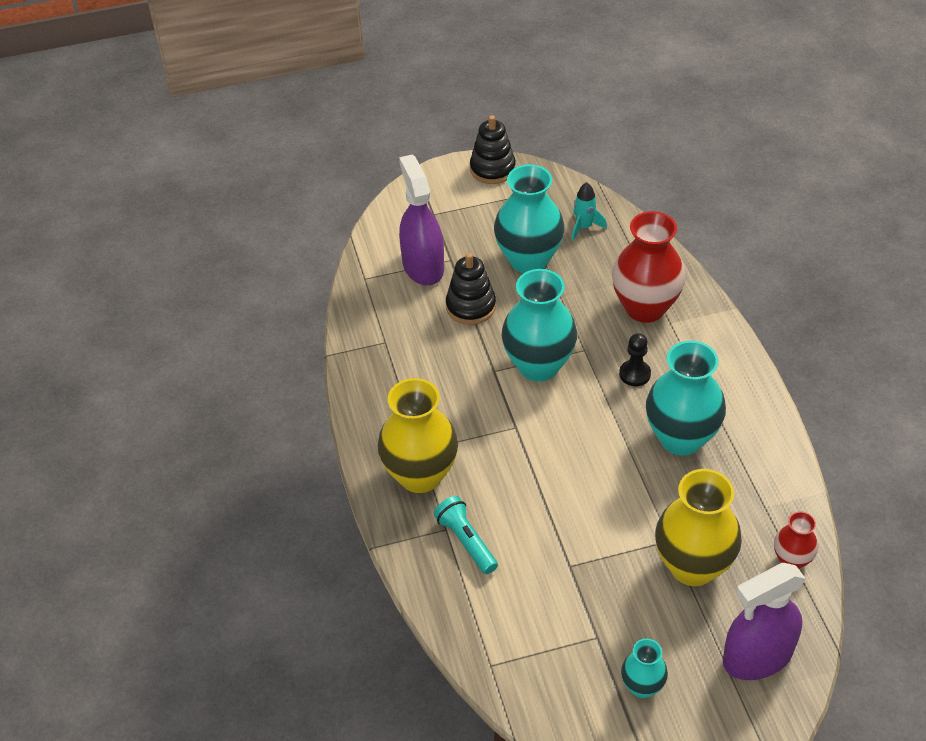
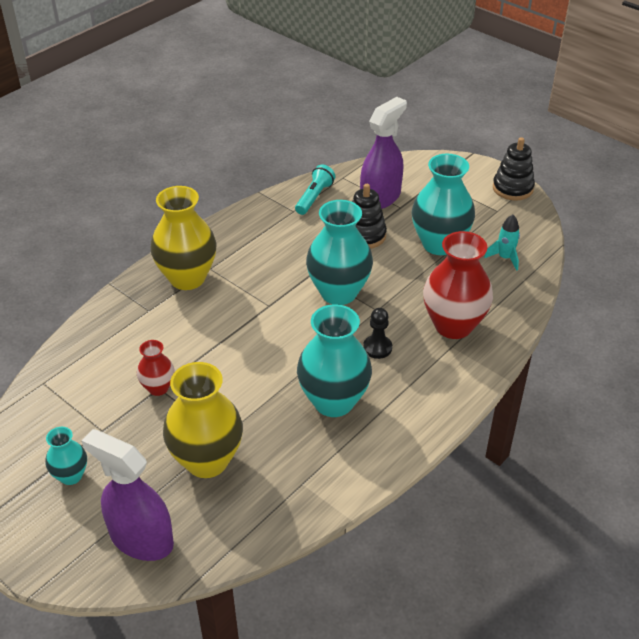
camera: 55 degrees right, 5 degrees down
(466, 541) = (145, 325): turquoise flashlight -> turquoise flashlight (314, 197)
(791, 560) = (257, 524): red vase -> red vase (158, 388)

